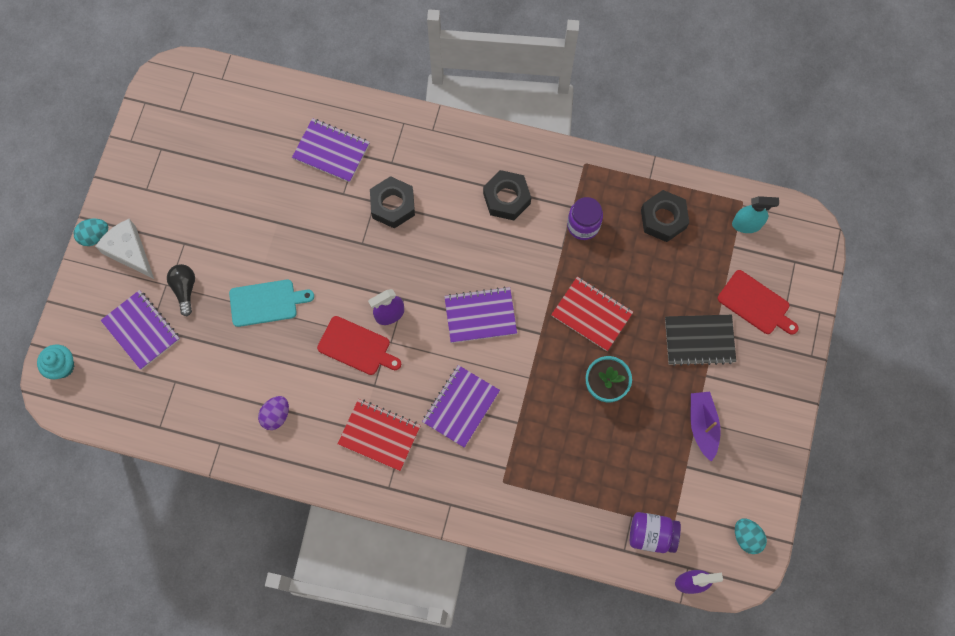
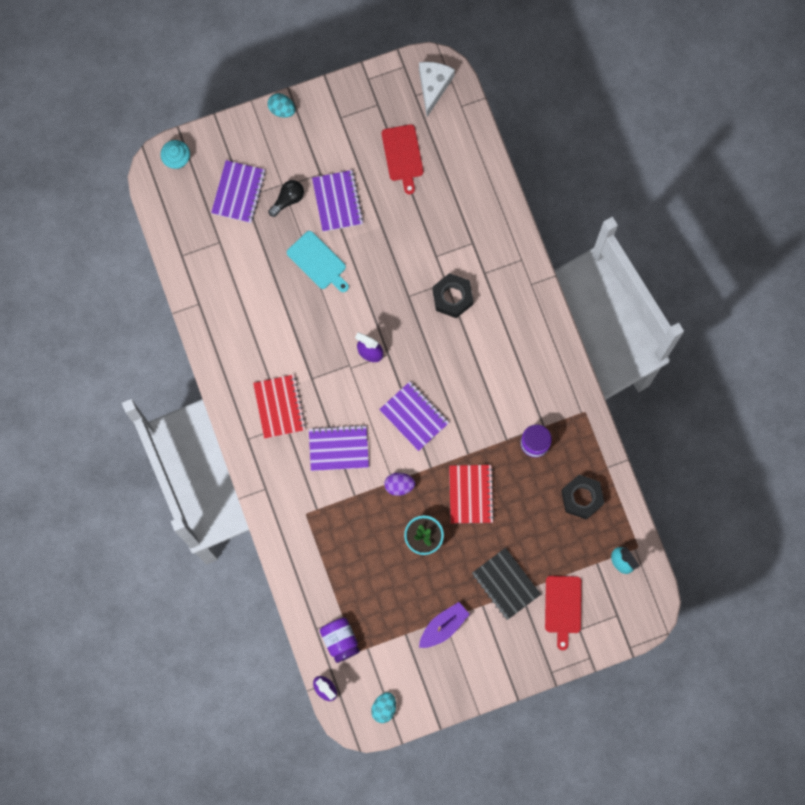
camera: 55 degrees right, 5 degrees up
(129, 252) = (287, 141): white cheese -> white cheese (433, 86)
(276, 415) = (244, 327): purple egg -> purple egg (399, 485)
(331, 151) = (462, 224): purple notebook -> purple notebook (337, 201)
(357, 347) = (330, 347): red cutting board -> red cutting board (403, 155)
(506, 198) = (516, 374): black nut -> none

